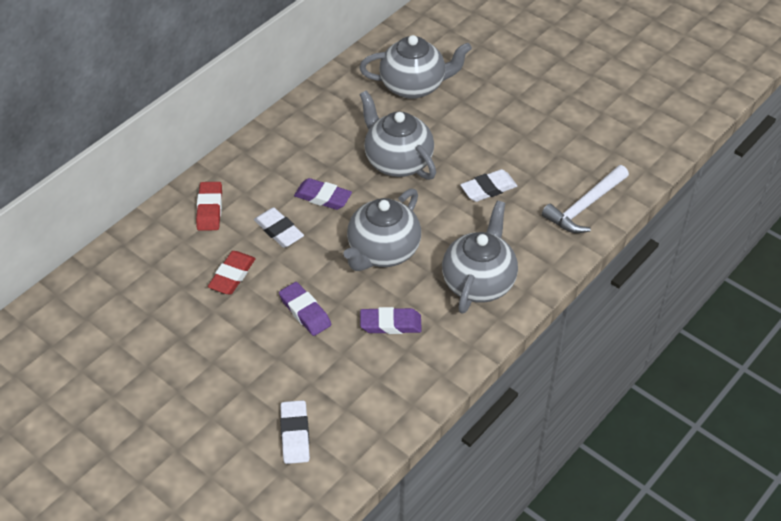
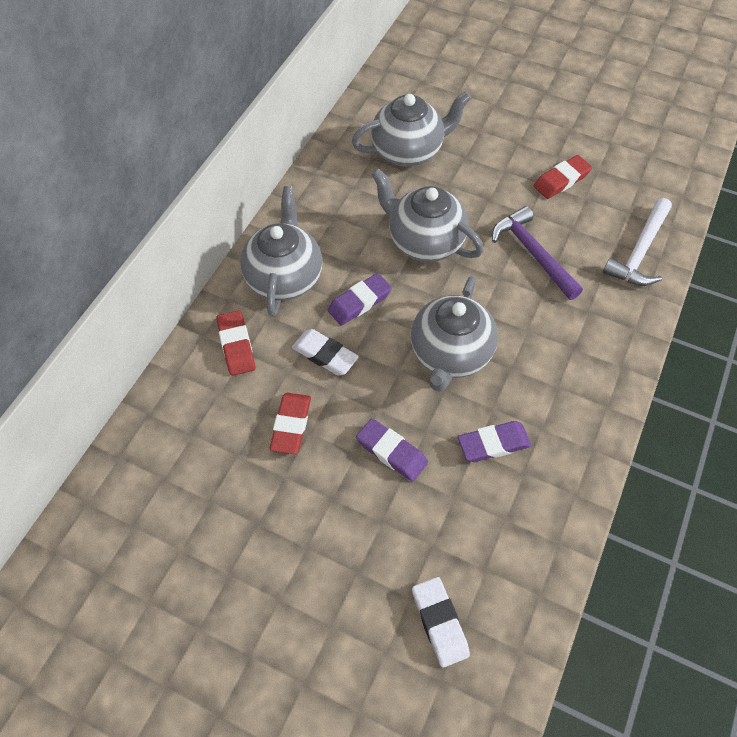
camera: 15 degrees left, 10 degrees up
(323, 197) = (359, 302): purple eraser -> purple eraser turned 45 degrees counterclockwise
(479, 282) = (568, 367): grey teapot -> grey teapot (284, 277)
(488, 189) = (532, 253): white eraser -> purple hammer
(541, 135) = (561, 180): none -> red eraser

